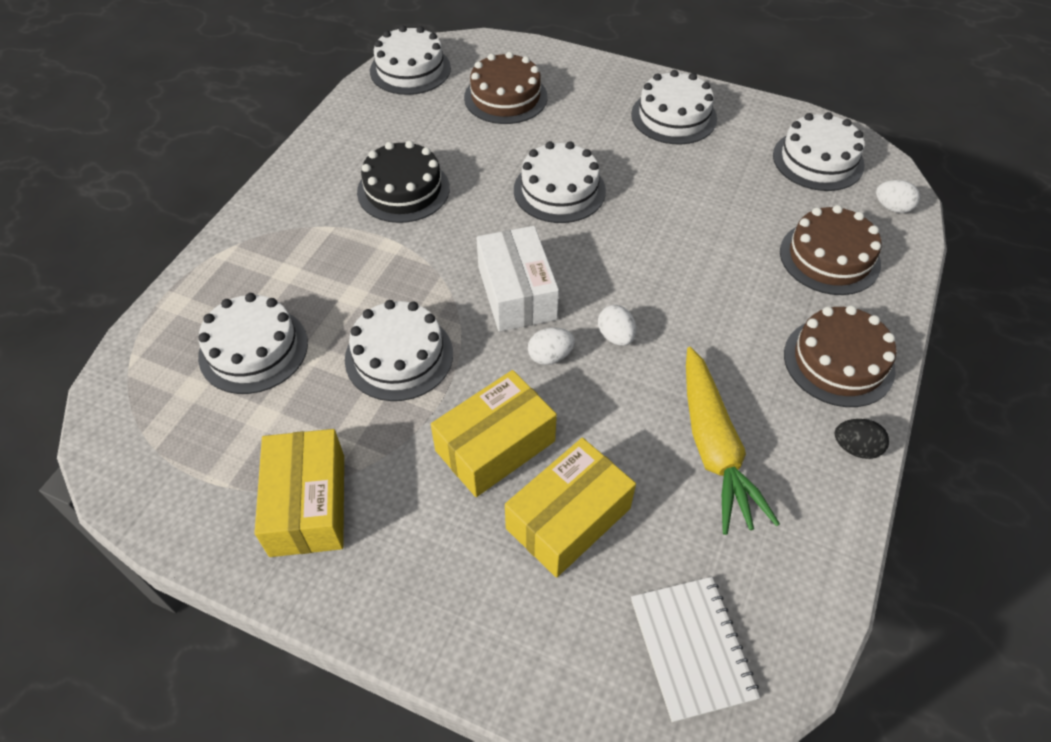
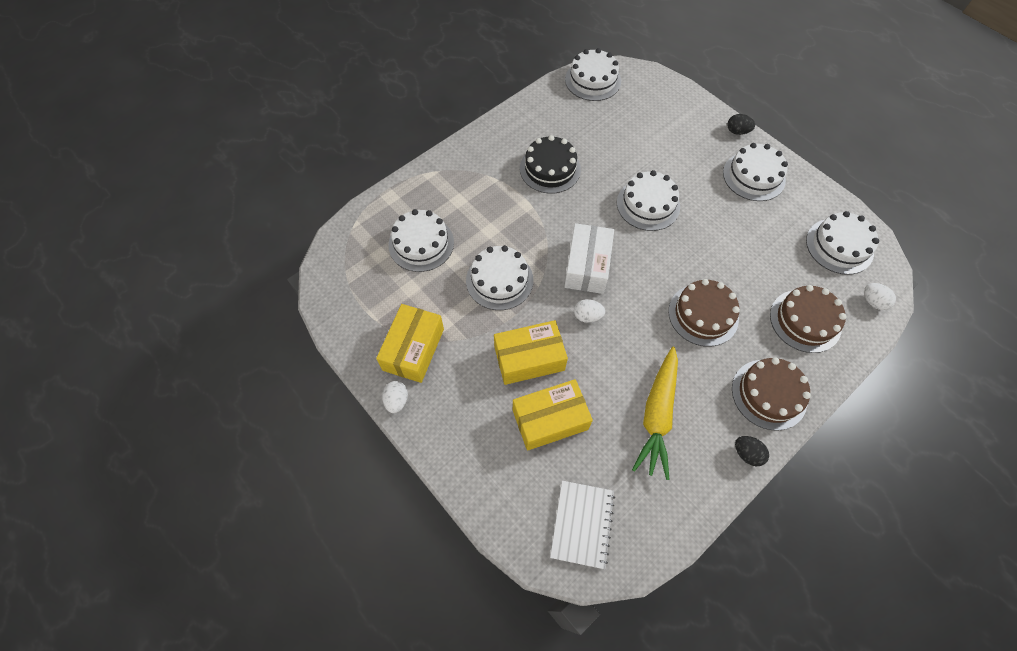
camera: 25 degrees right, 10 degrees up
(505, 97) = (645, 122): brown cake -> brown cake (703, 314)
(616, 336) = (634, 319): white egg -> white egg (397, 400)
(626, 74) = (737, 131): none -> black egg

